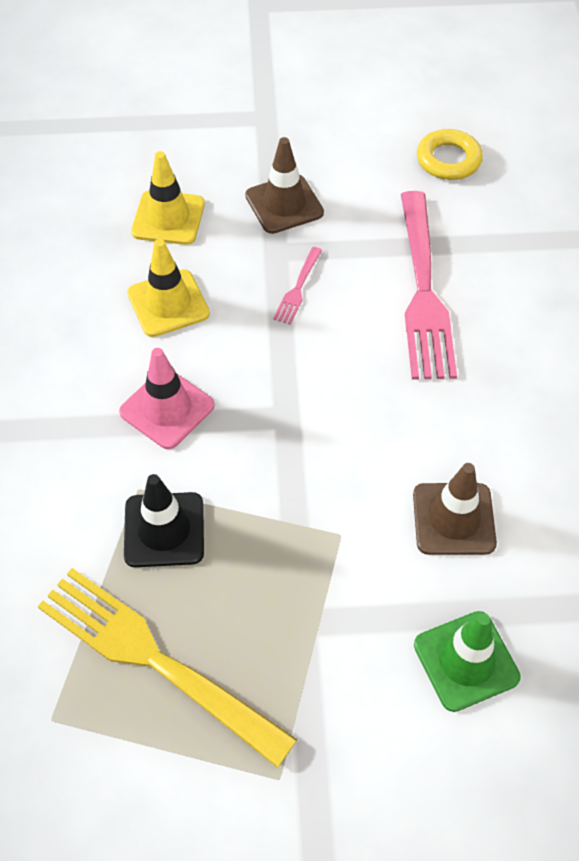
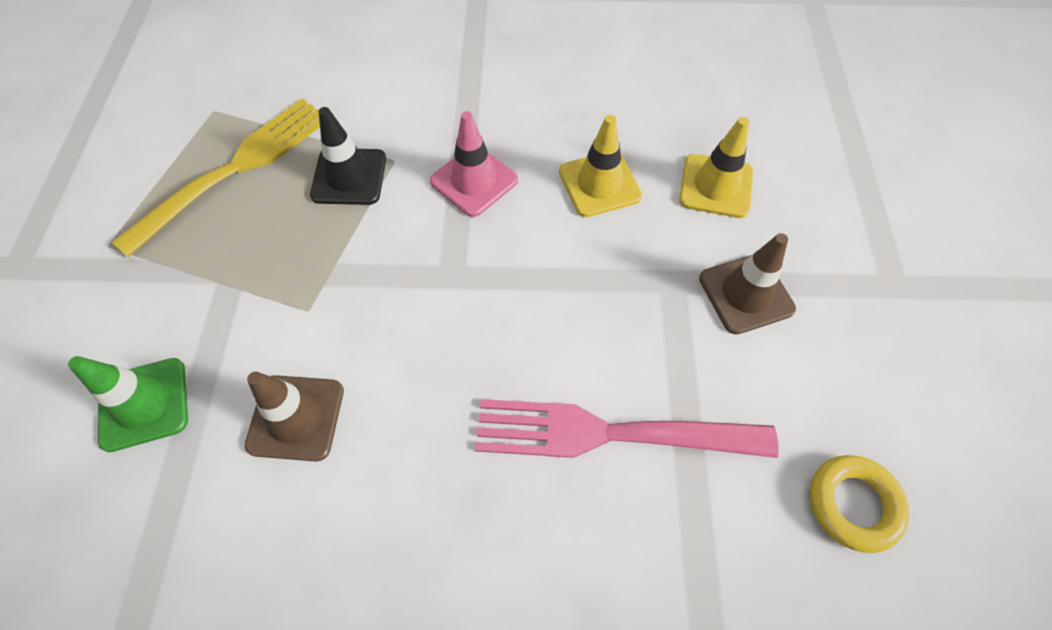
camera: 95 degrees right, 5 degrees up
(298, 288) = (617, 298): pink fork -> none

